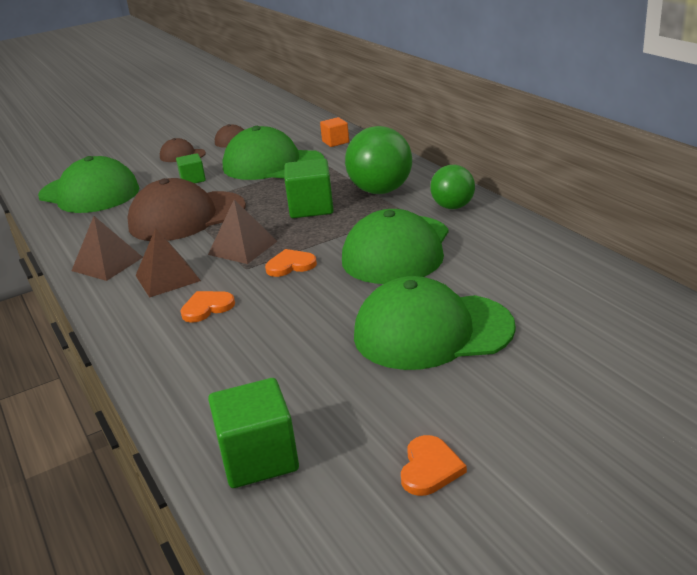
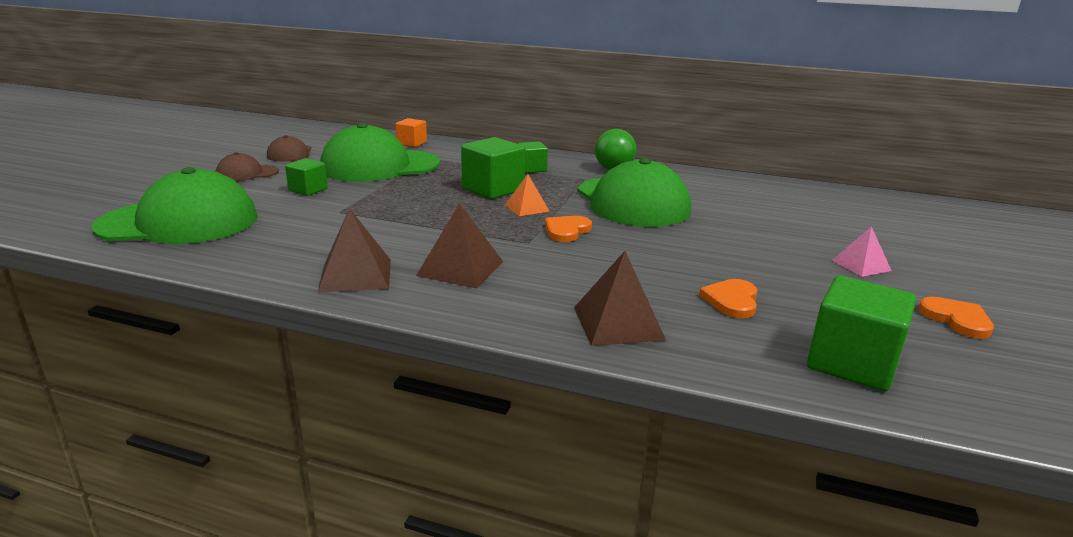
camera: 45 degrees left, 5 degrees down
(186, 217) = (369, 218): brown cap -> none
(207, 308) = (558, 279): orange heart -> orange heart (732, 300)
(242, 247) = (490, 229): brown pyramid -> brown pyramid (618, 323)
(302, 234) = (526, 208): none -> orange pyramid
(380, 191) = (531, 169): green ball -> green cube
(432, 331) = (772, 243): green cap -> none
(465, 383) = (861, 265): none -> pink pyramid

